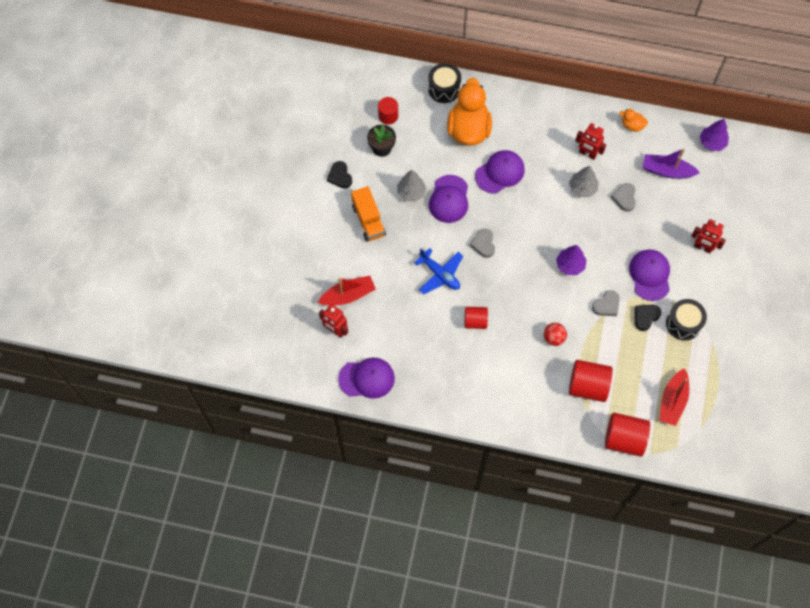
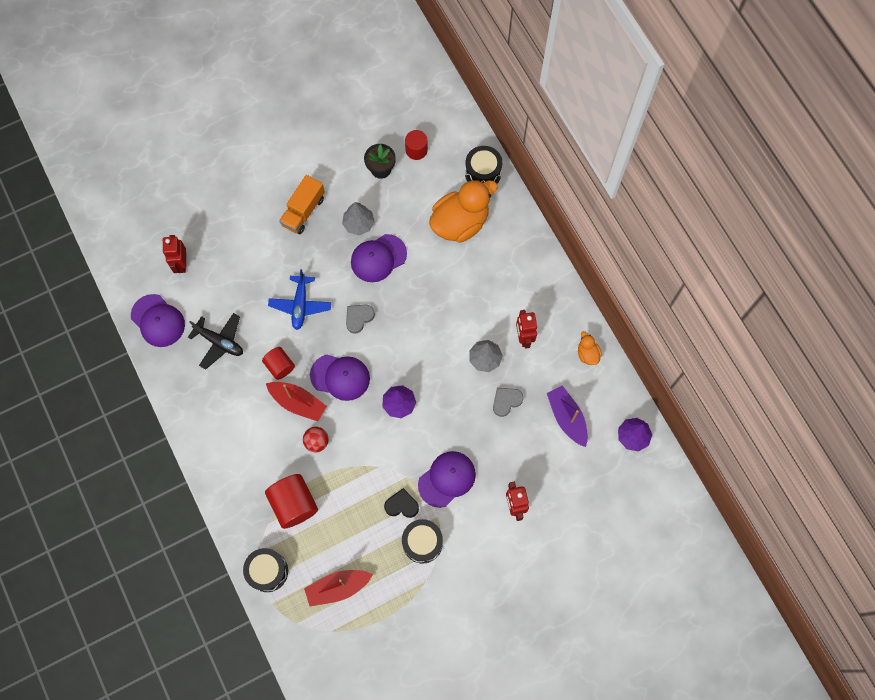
camera: 50 degrees right, 5 degrees up
(340, 176) = (325, 158): black heart -> none
(348, 295) = (221, 249): red boat -> red boat (298, 402)
(421, 348) = (219, 342): none -> black plane
(500, 172) = (440, 279): purple cap -> purple cap (340, 377)
(606, 305) = (385, 463): grey heart -> none
(624, 439) = (268, 571): red cylinder -> black drum

